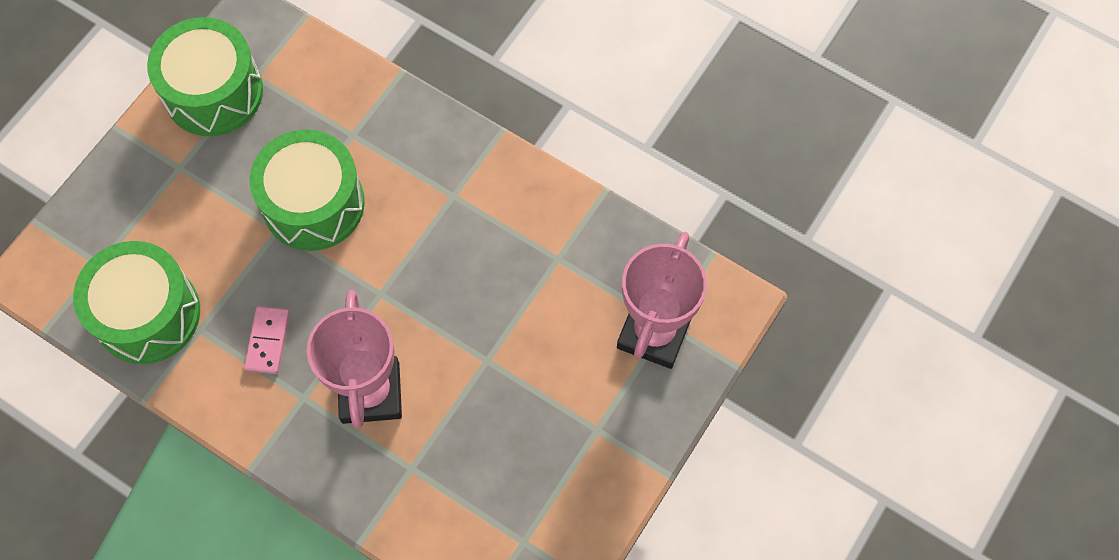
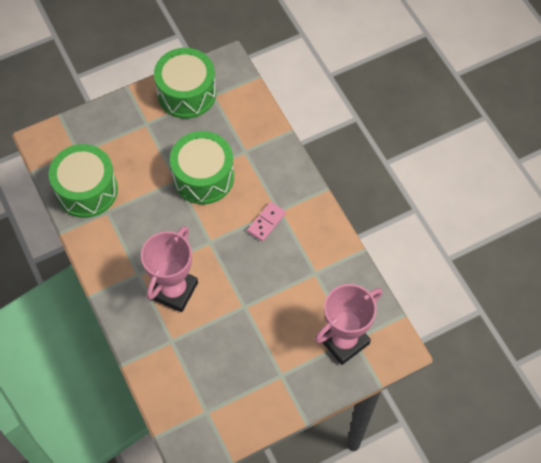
camera: 30 degrees right, 5 degrees down
(268, 341) = (138, 236): pink domino -> pink domino (266, 222)

